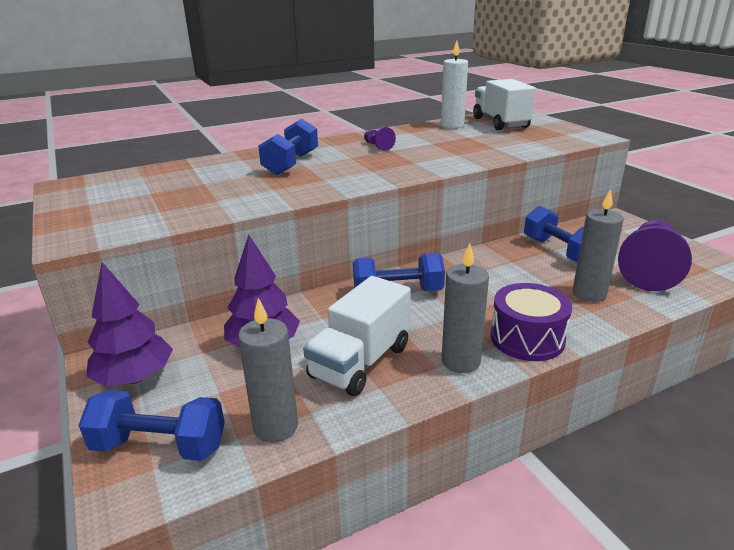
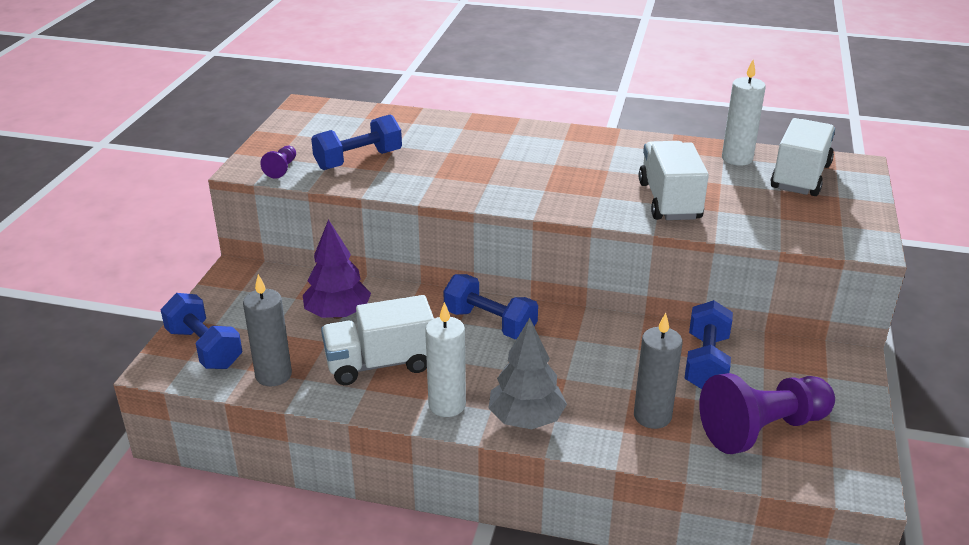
camera: 40 degrees right, 5 degrees up
(135, 378) = (239, 294): purple tree -> none
(291, 164) = (492, 151): blue dumbbell -> blue dumbbell (358, 160)
(378, 146) = (604, 159): purple pawn -> purple pawn (282, 169)
(460, 151) = (669, 201): none -> white truck
(460, 361) = (447, 405): grey candle -> white candle
(527, 338) = (526, 419): purple drum -> grey tree

